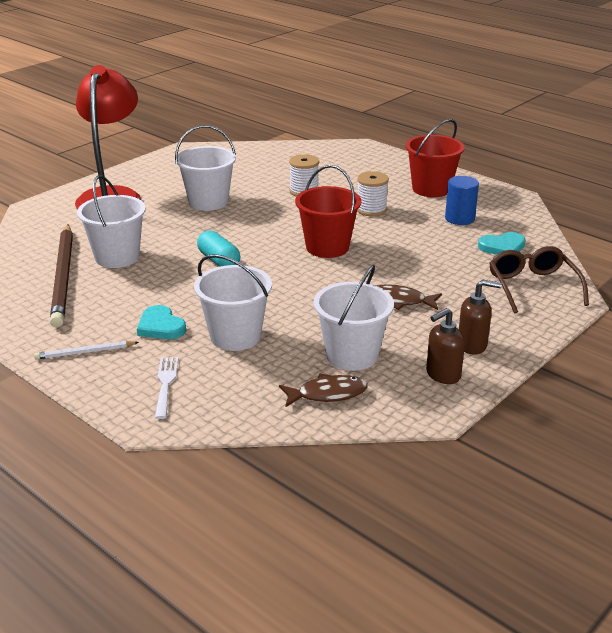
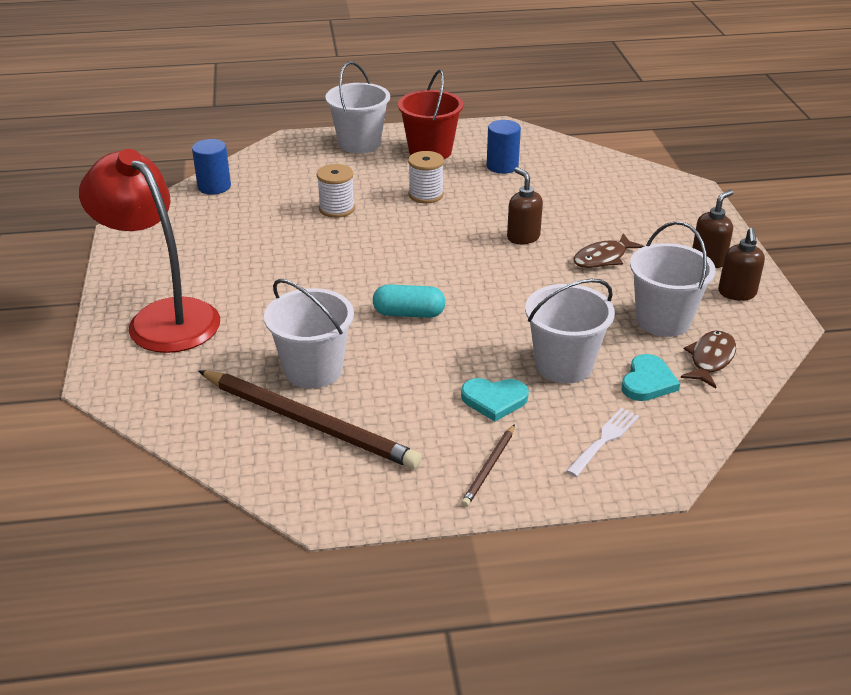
camera: 50 degrees left, 5 degrees up
(85, 352) = (489, 467): white pencil -> brown pencil
(166, 384) = (604, 440): white fork -> white fork turned 90 degrees clockwise
(208, 202) = (274, 267): white bucket -> white bucket (359, 143)
(267, 150) = (214, 186): none -> blue cylinder
(327, 247) = (464, 247): red bucket -> none
(376, 262) = (523, 237): none -> brown soap dispenser
(502, 247) = (575, 173): turquoise heart -> turquoise heart (647, 382)
(532, 287) = (652, 193): brown glasses -> none

